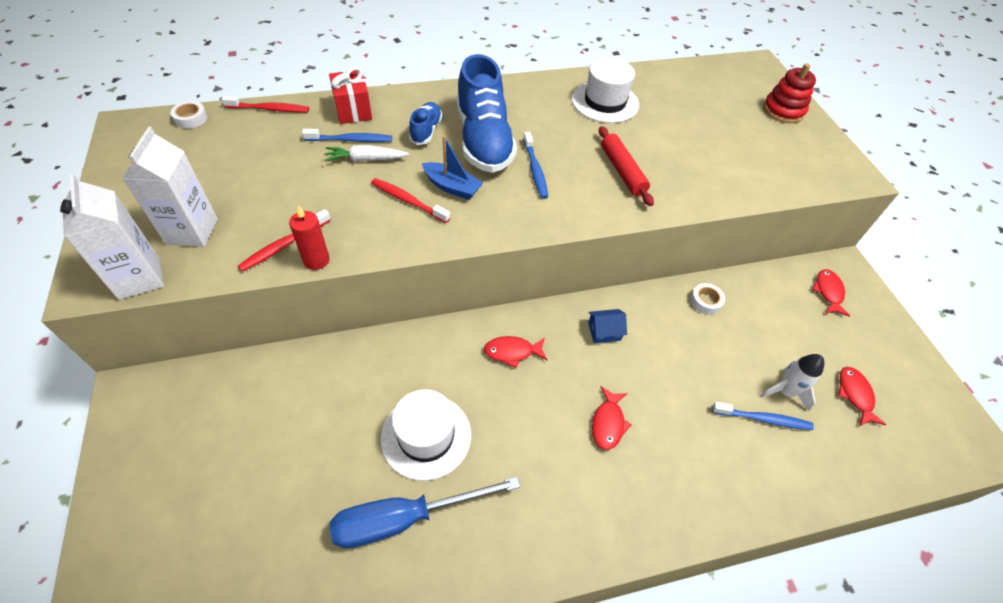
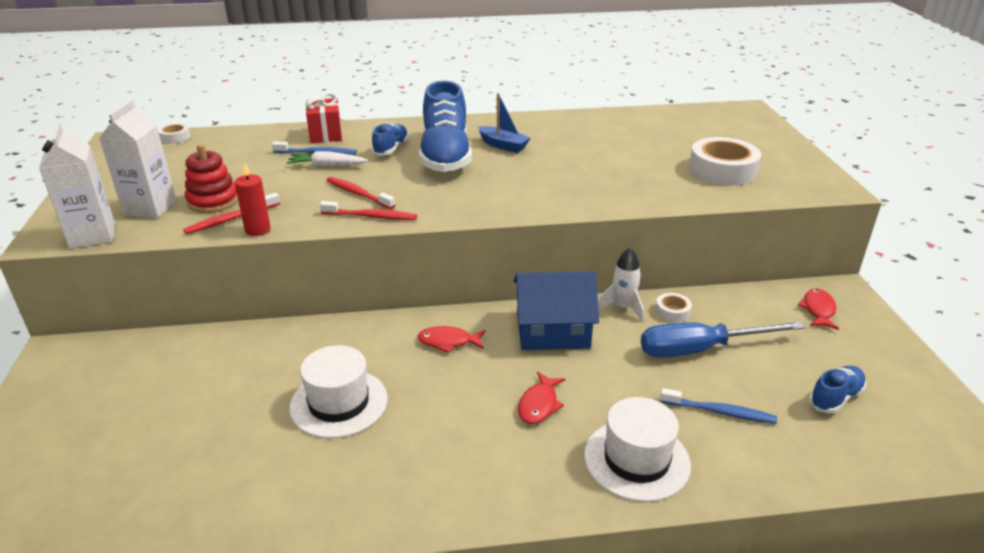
camera: 10 degrees right, 20 degrees down
(269, 109) = (248, 132): red toothbrush -> red toothbrush (371, 216)
(405, 518) = (298, 467): blue screwdriver -> blue screwdriver (701, 349)
(452, 187) = (404, 186): blue boat -> blue boat (503, 145)
(535, 170) = (490, 176): blue toothbrush -> none
(604, 331) = (552, 330): blue house -> blue house, size x2.21
(605, 102) = (576, 132): white hat -> white hat (636, 460)
(622, 171) = (580, 179): red rolling pin -> none
(752, 153) = (722, 170): none -> white tape
(783, 111) = (765, 141): red stacking toy -> red stacking toy (213, 201)
(785, 391) = (750, 390): white rocket -> white rocket (622, 307)
(855, 395) = (835, 398): red fish -> blue shoe

